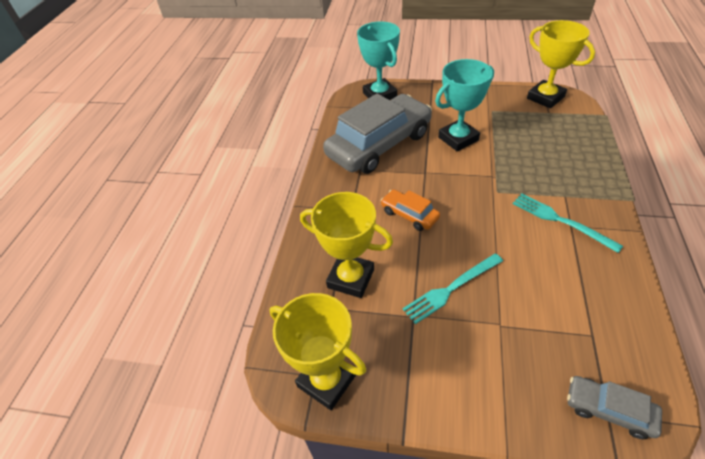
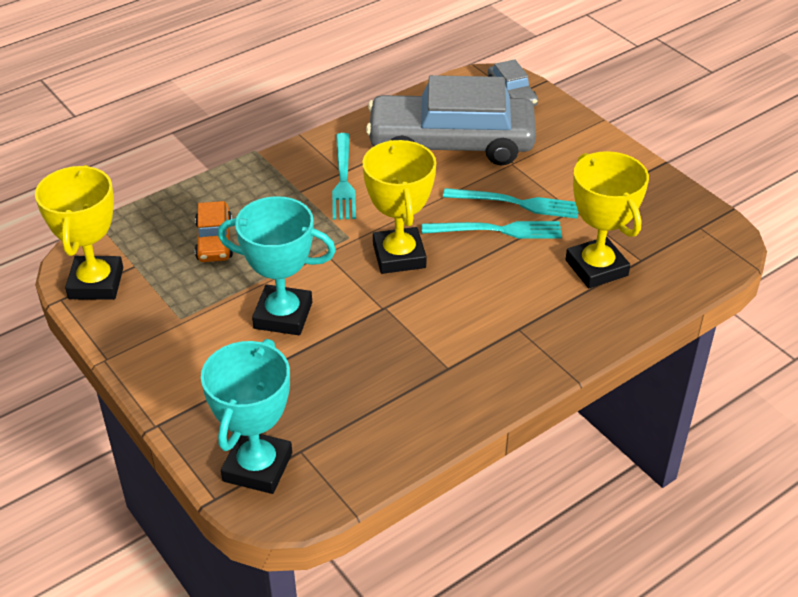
camera: 140 degrees left, 5 degrees down
(326, 380) = (693, 219): yellow trophy -> yellow trophy (399, 256)
(379, 144) = (380, 382): grey car -> grey car (451, 143)
(409, 214) = (466, 279): orange car -> orange car (214, 241)
(435, 258) = (497, 230): none -> turquoise fork

